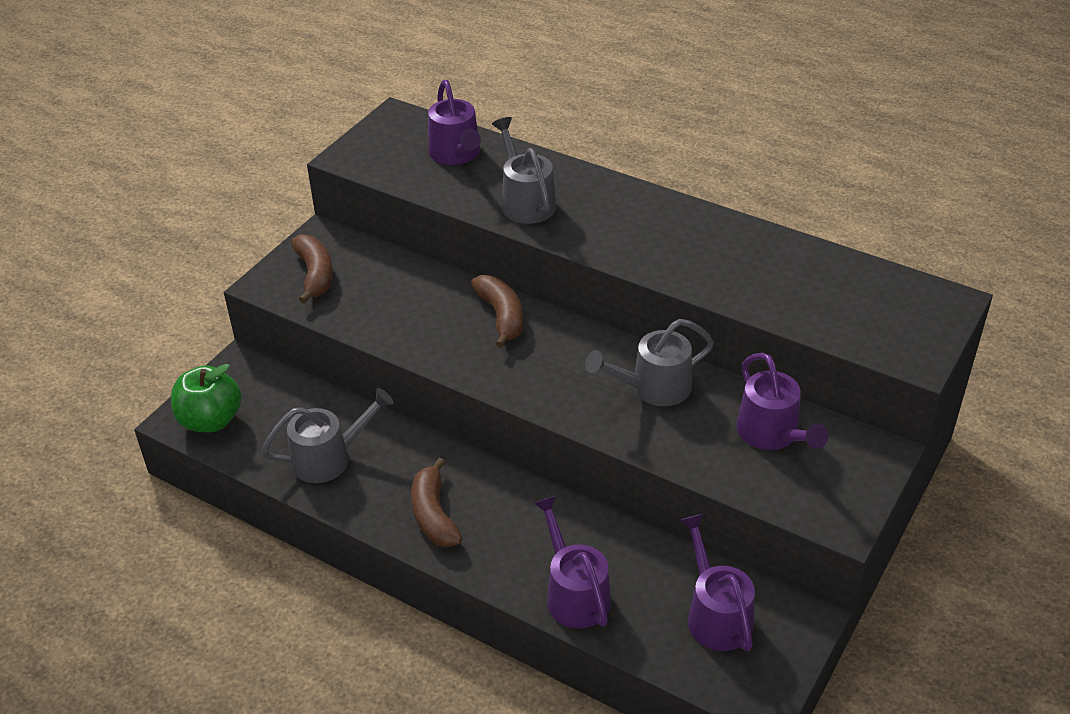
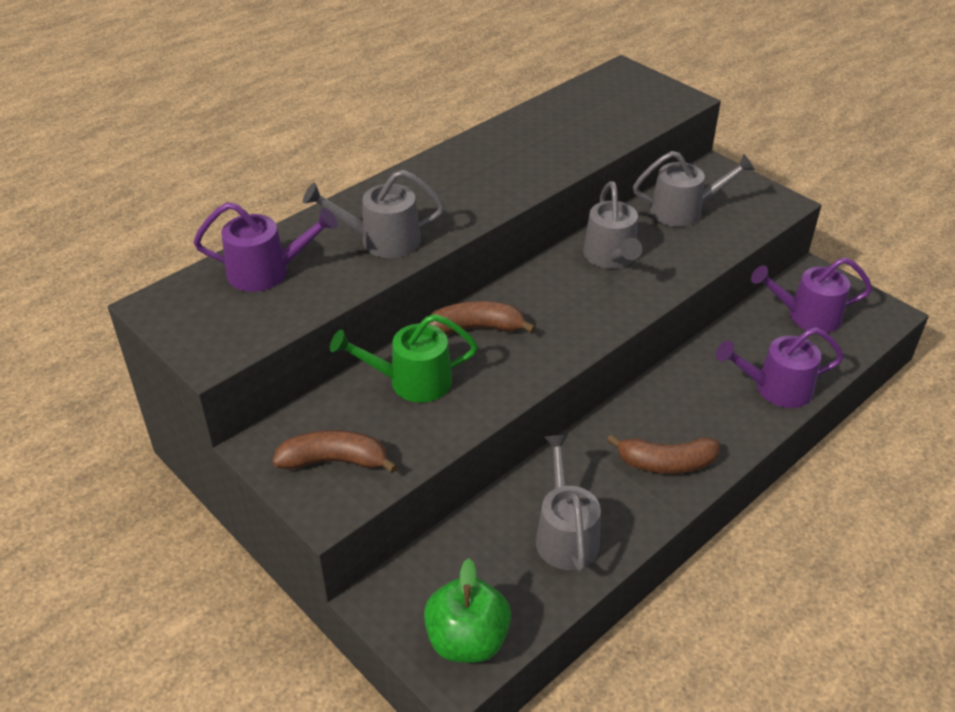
camera: 75 degrees left, 0 degrees up
(417, 293) = (411, 381): none -> green watering can
(772, 434) = (684, 211): purple watering can -> grey watering can

